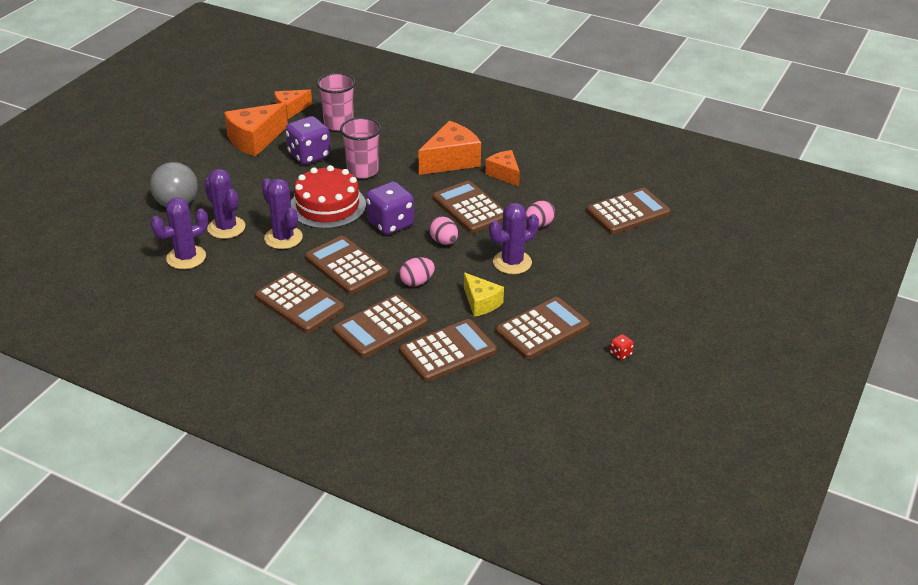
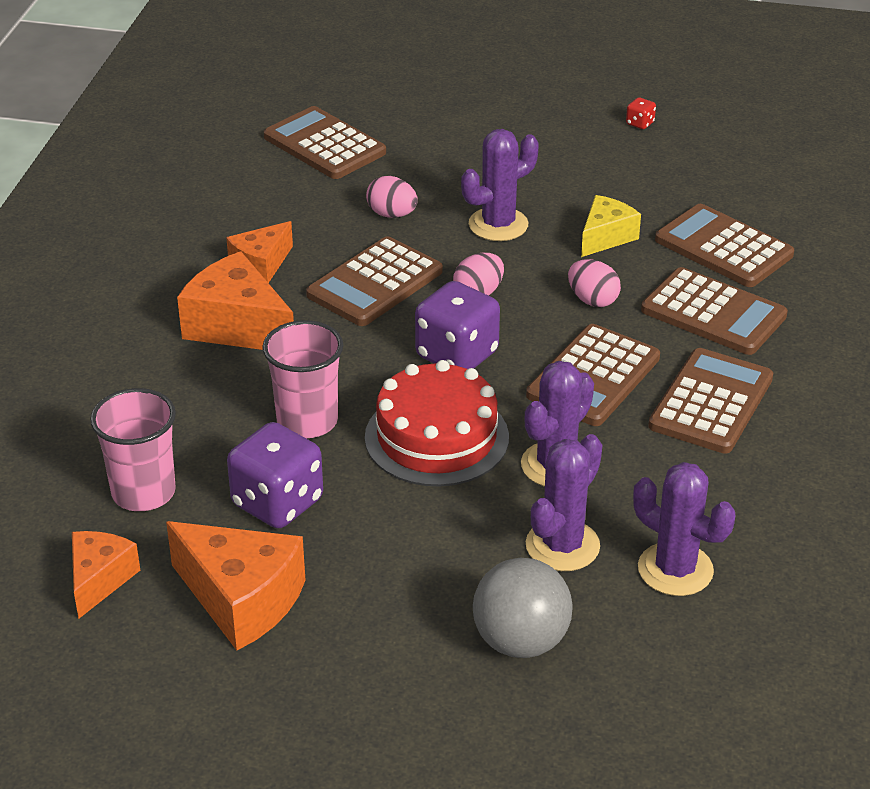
camera: 105 degrees left, 0 degrees up
(290, 109) = (99, 580): orange cheese -> orange cheese turned 120 degrees counterclockwise
(512, 262) = (498, 225): purple cactus -> purple cactus turned 75 degrees counterclockwise
(542, 329) = (629, 182): brown calculator -> none

